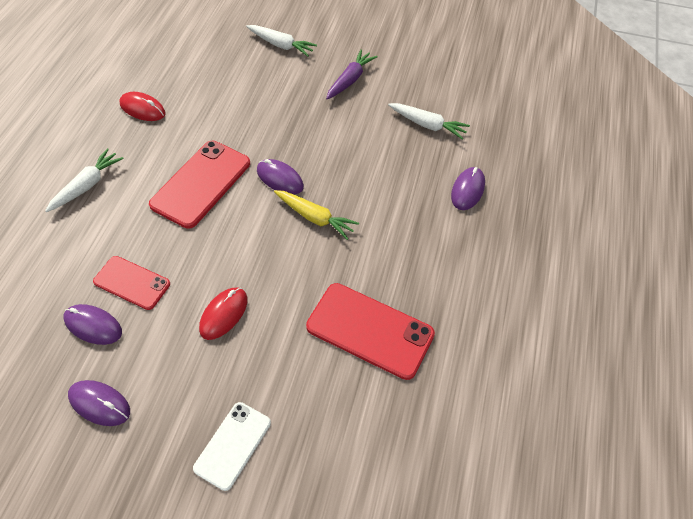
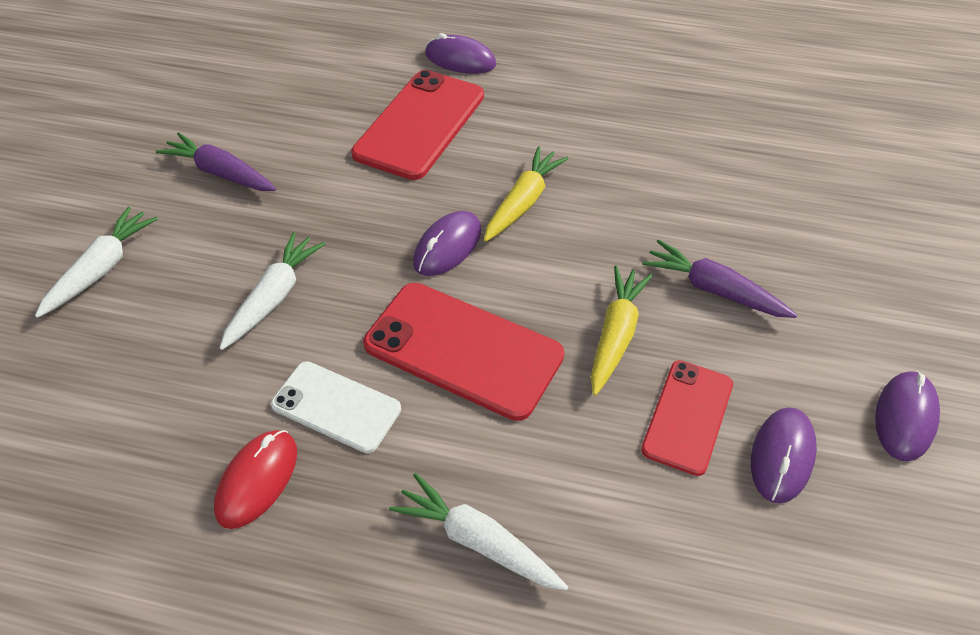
camera: 90 degrees left, 5 degrees down
(197, 255) = (615, 335): none -> yellow carrot
(223, 314) = (714, 290): red mouse -> purple carrot
(233, 445) = (897, 260): white phone -> white phone (336, 407)
(370, 330) = (697, 144): red phone -> red phone (420, 124)
(427, 125) = (335, 91): white carrot -> white carrot (274, 297)

